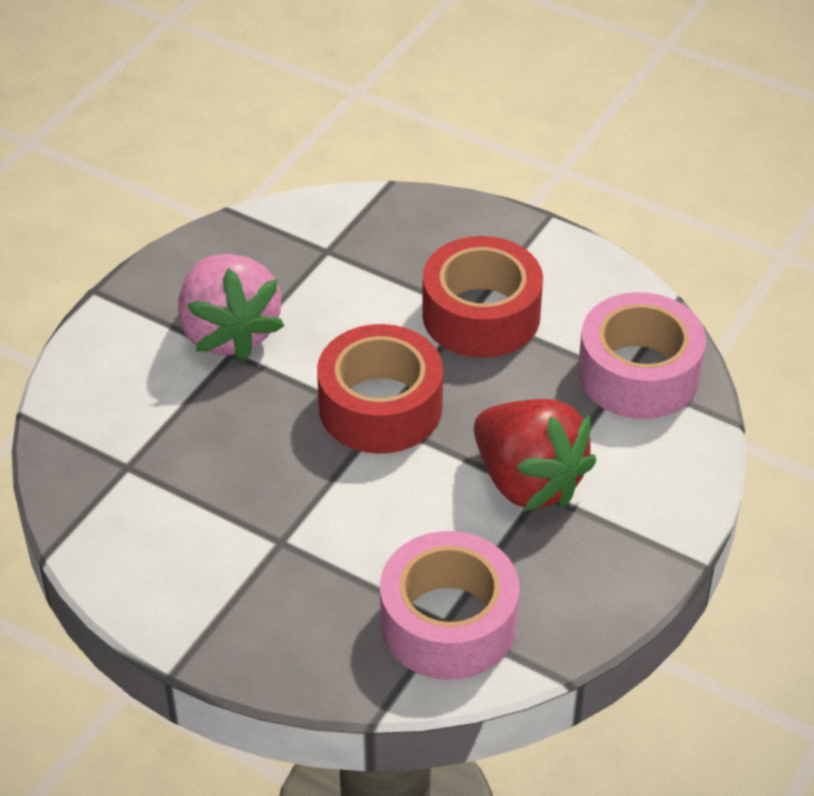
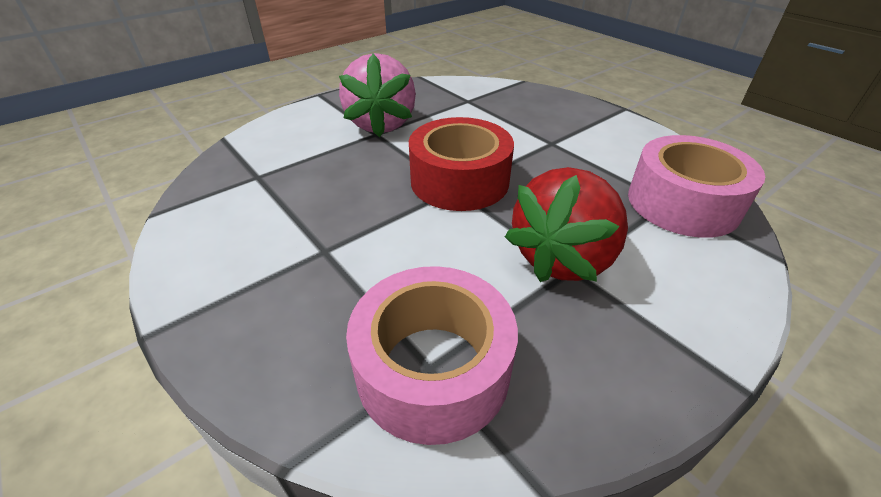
camera: 20 degrees right, 5 degrees down
(481, 315) = (559, 146): red tape -> none
(528, 481) = (563, 258): red strawberry -> red strawberry turned 60 degrees clockwise

